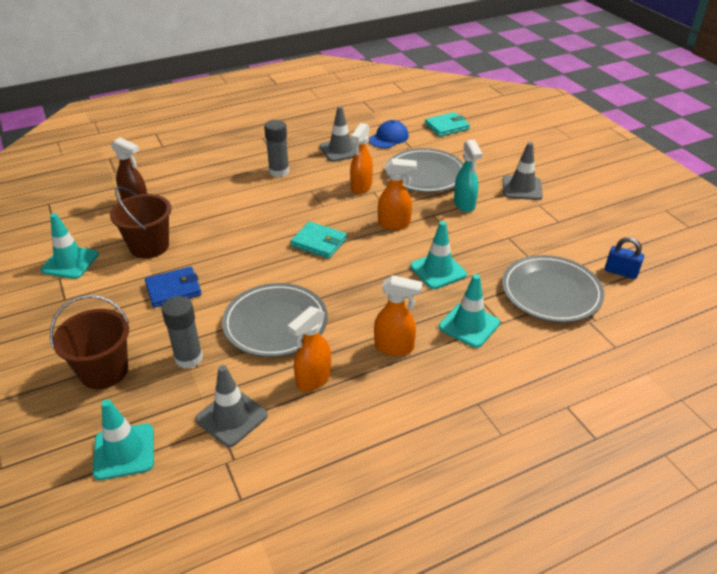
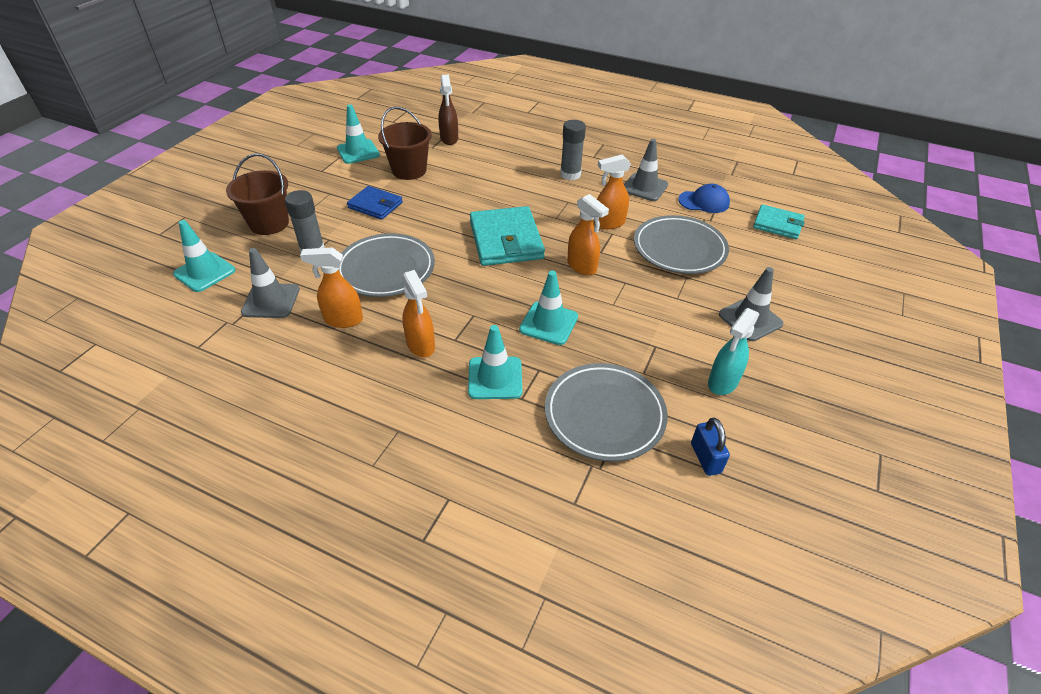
camera: 50 degrees right, 5 degrees up
(319, 242) = (506, 240): turquoise wallet -> turquoise wallet, size x1.66
(464, 204) = (667, 294): turquoise spray bottle -> turquoise spray bottle (722, 382)

